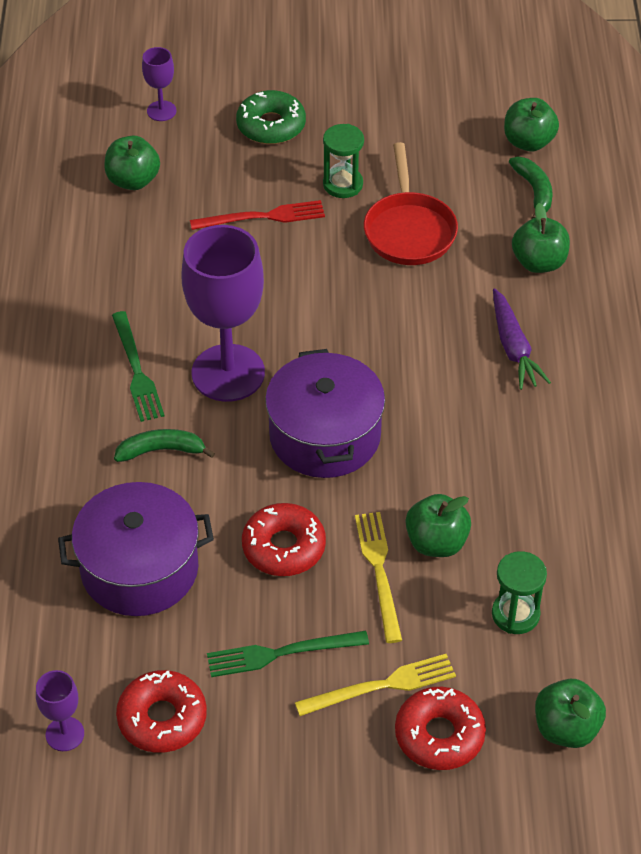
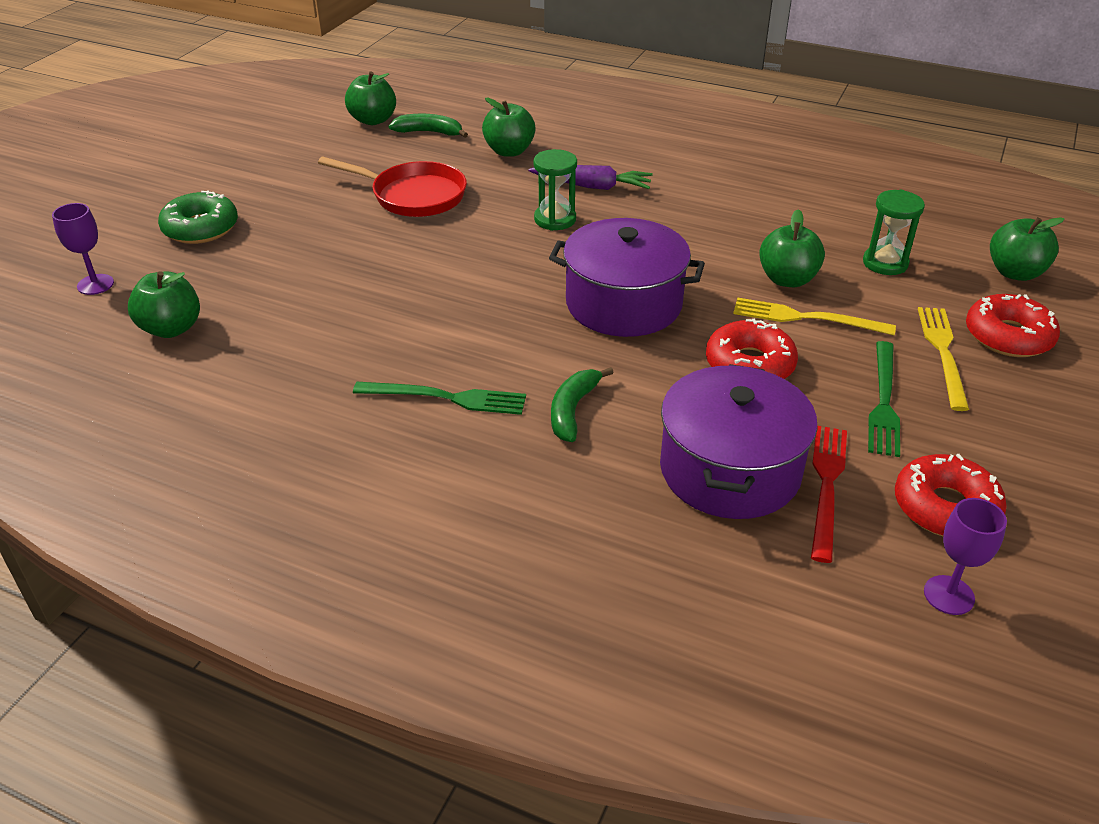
camera: 65 degrees left, 10 degrees down
(228, 373) = (500, 339): purple goblet -> none
(263, 217) = (314, 264): red fork -> red fork (827, 486)
(343, 184) = (322, 212): green hourglass -> green hourglass (555, 219)

